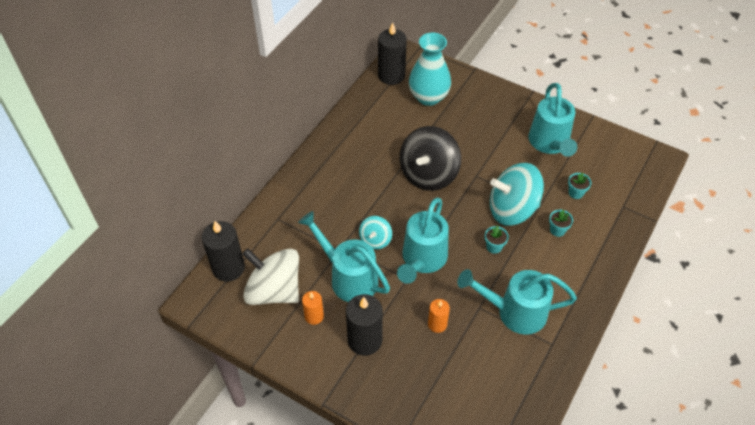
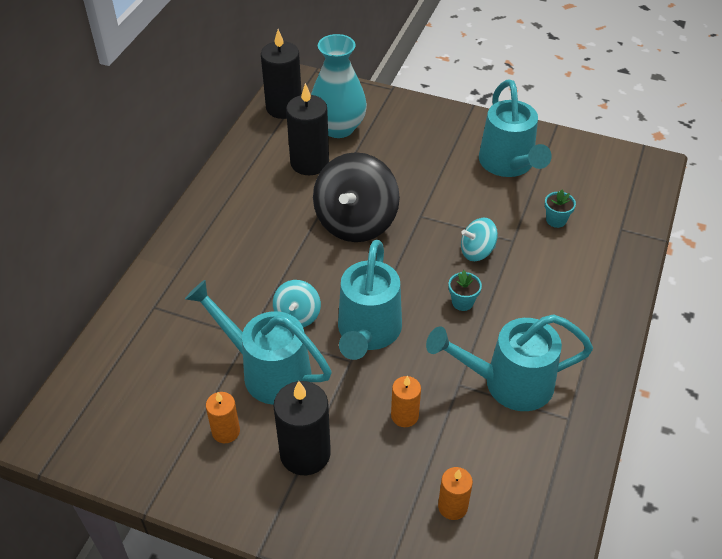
camera: 10 degrees left, 5 degrees down
(228, 268) = (90, 383): black candle -> black candle (309, 163)
(274, 290) = (162, 404): white spinning top -> none
(458, 393) = (452, 506): none -> orange candle
(512, 209) = (477, 251): turquoise spinning top -> turquoise spinning top, size x0.51
(557, 230) = (542, 269): turquoise flower pot -> none

